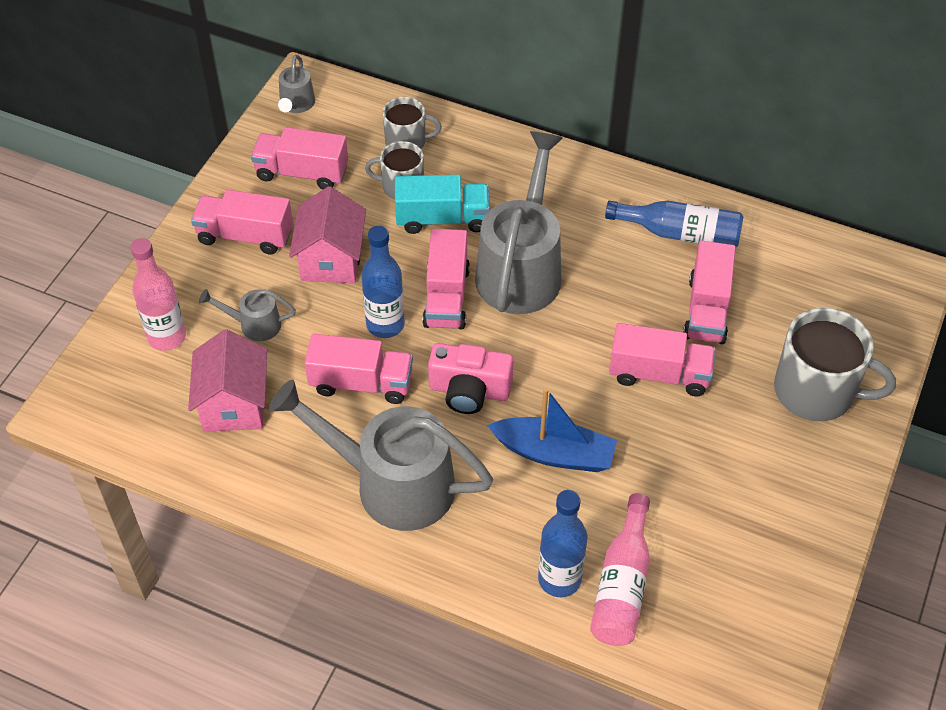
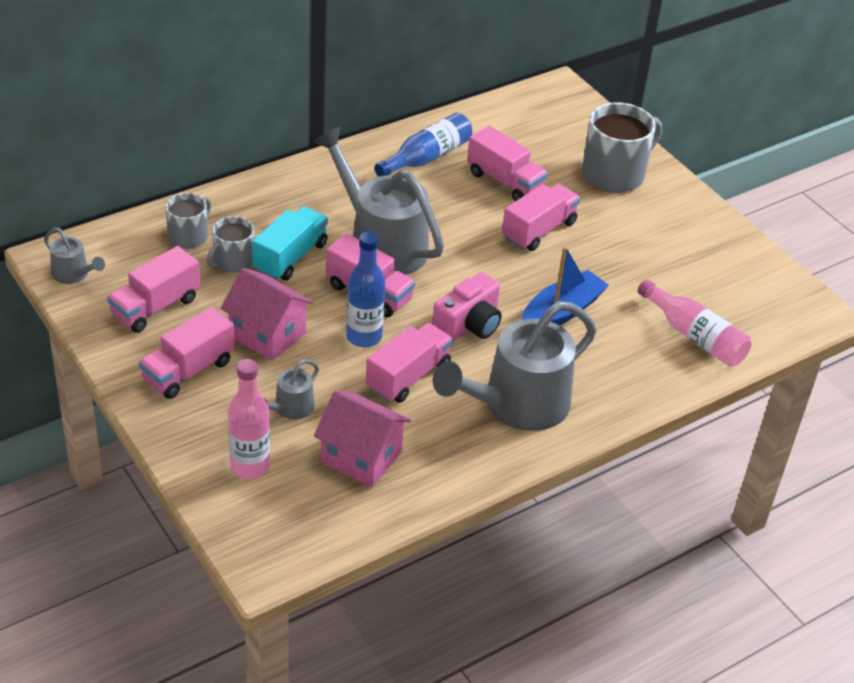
camera: 60 degrees left, 10 degrees down
(559, 579) = (667, 362): blue bottle -> none

